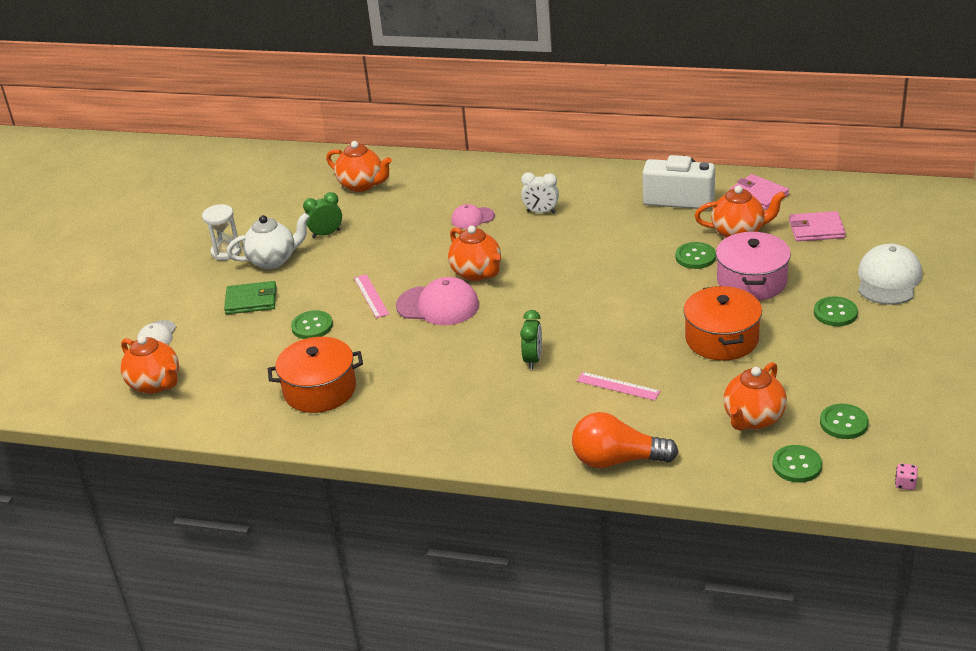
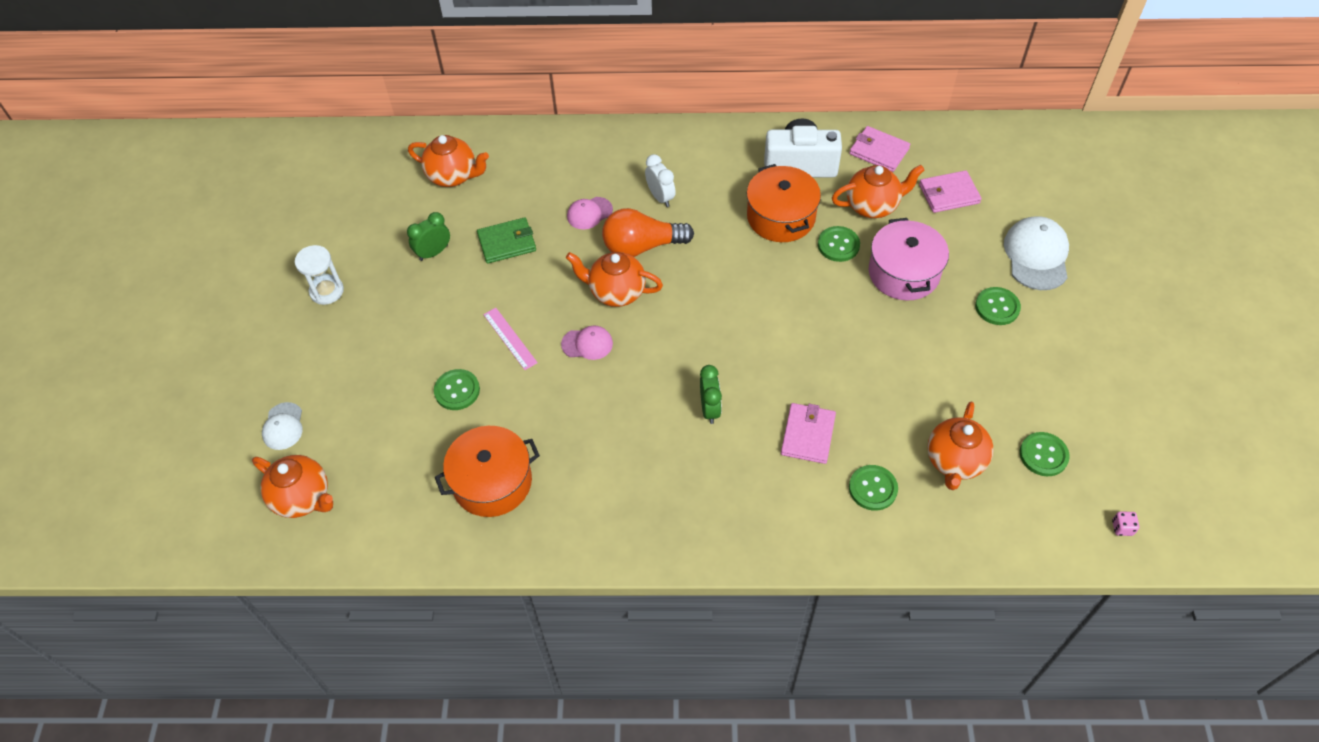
camera: 15 degrees left, 20 degrees up
(251, 300) = (377, 360): green wallet -> green wallet (507, 242)
(273, 260) = (385, 298): white teapot -> none
(438, 305) = (587, 344): pink cap -> pink cap, size x0.57
(477, 273) = (616, 292): orange teapot -> orange teapot turned 150 degrees clockwise
(541, 212) = (660, 197): white clock -> white clock turned 120 degrees counterclockwise
(617, 460) = (834, 537): orange light bulb -> orange light bulb (642, 246)
(618, 386) = (808, 435): pink ruler -> pink wallet
(721, 339) = (894, 356): orange pot -> orange pot (781, 217)
(797, 465) = (1013, 518): green button -> green button (873, 488)

